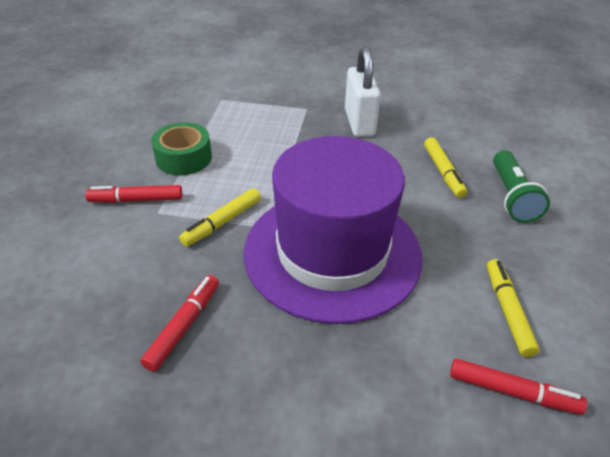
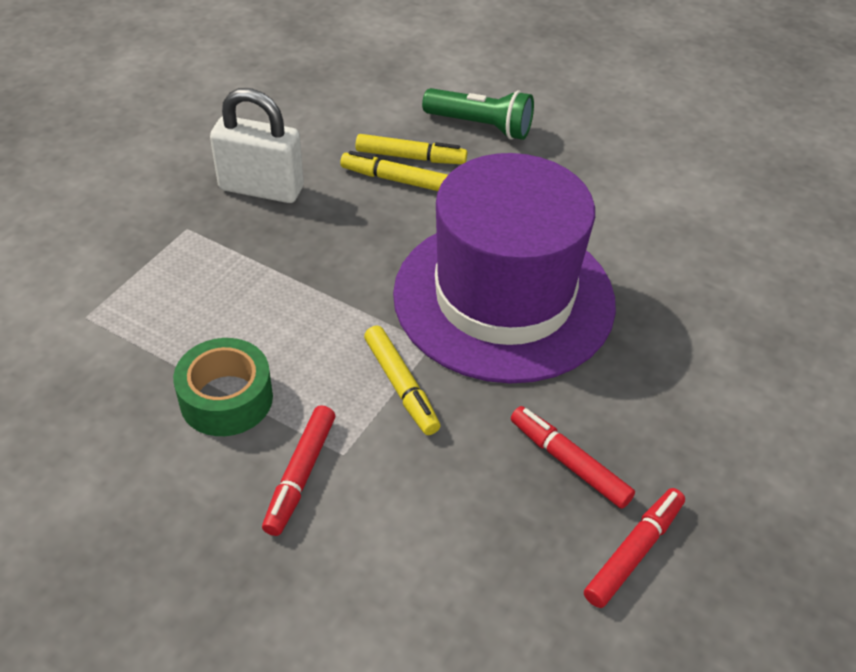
camera: 70 degrees left, 5 degrees up
(507, 311) = (635, 201): yellow marker -> yellow marker (396, 180)
(512, 392) = (724, 238): red marker -> red marker (634, 552)

